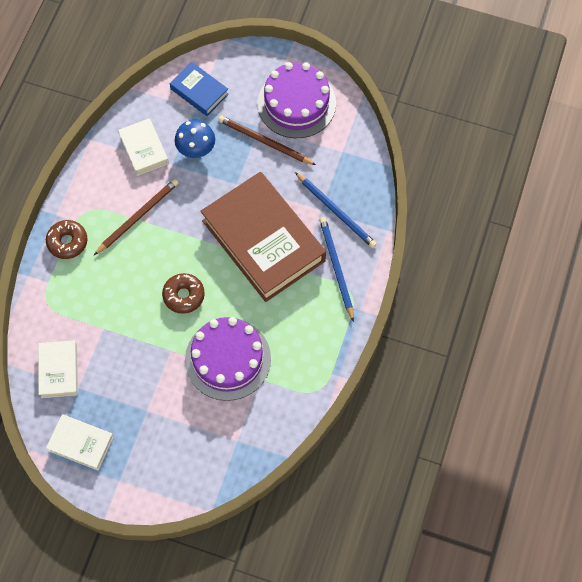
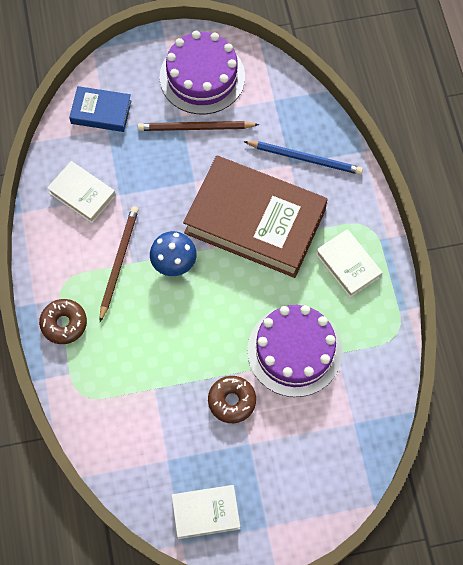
camera: 30 degrees left, 0 degrees up
(59, 371) = (137, 454): white book -> white book (348, 265)
(184, 295) = (213, 314): brown donut -> brown donut (232, 401)
(196, 149) = (134, 168): blue mushroom -> blue mushroom (174, 263)
(336, 268) = (339, 210): blue pencil -> none

